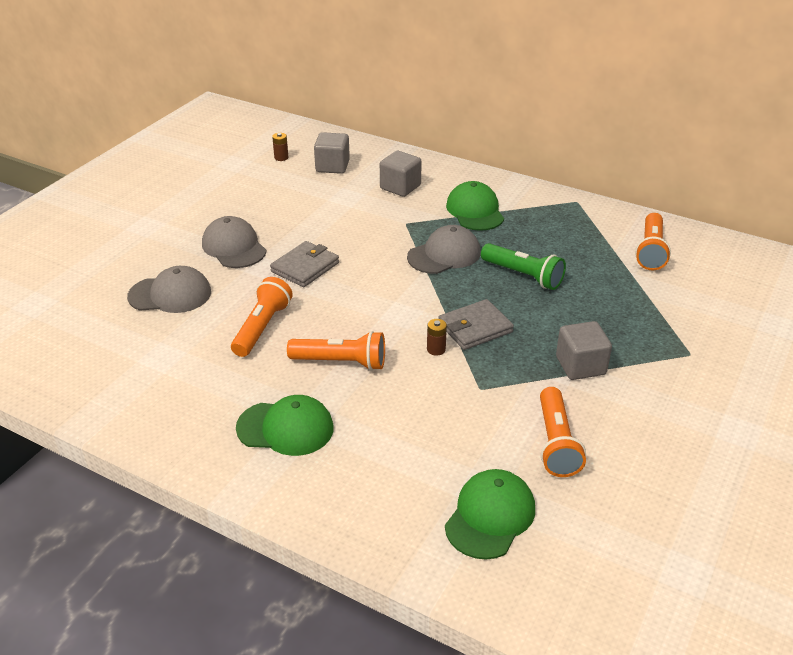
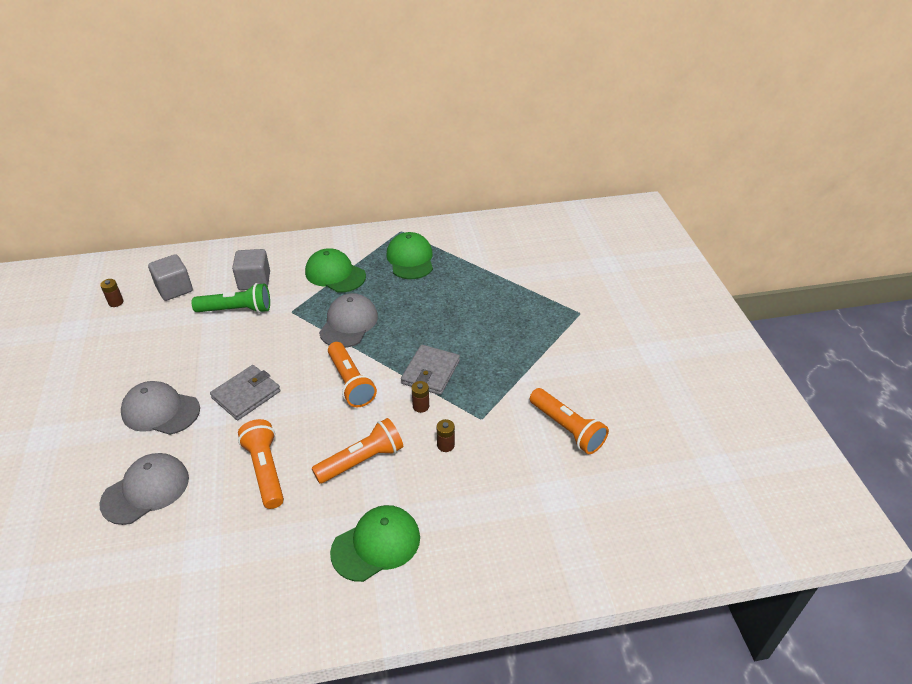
camera: 40 degrees left, 5 degrees up
(305, 267) = (246, 395): grey wallet -> grey wallet turned 45 degrees clockwise
(424, 391) = (445, 445): none -> brown battery
(490, 516) = (581, 511): green cap -> green cap (410, 259)
(523, 276) = (422, 311): green flashlight -> green flashlight (237, 310)
(580, 366) = (526, 361): grey cube -> none
(650, 251) = (485, 247): orange flashlight -> orange flashlight (350, 382)

